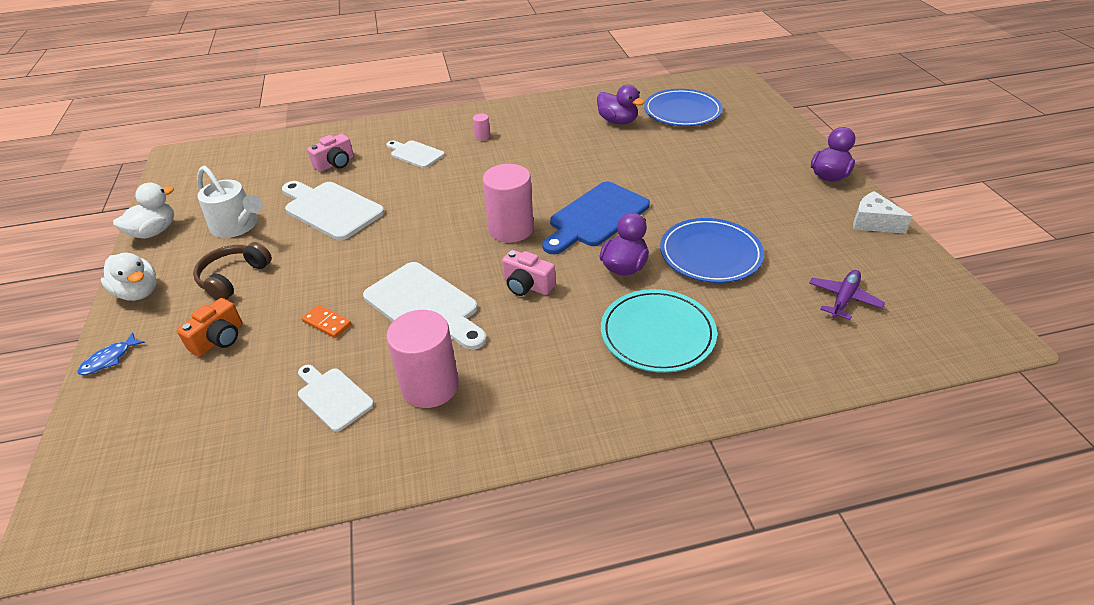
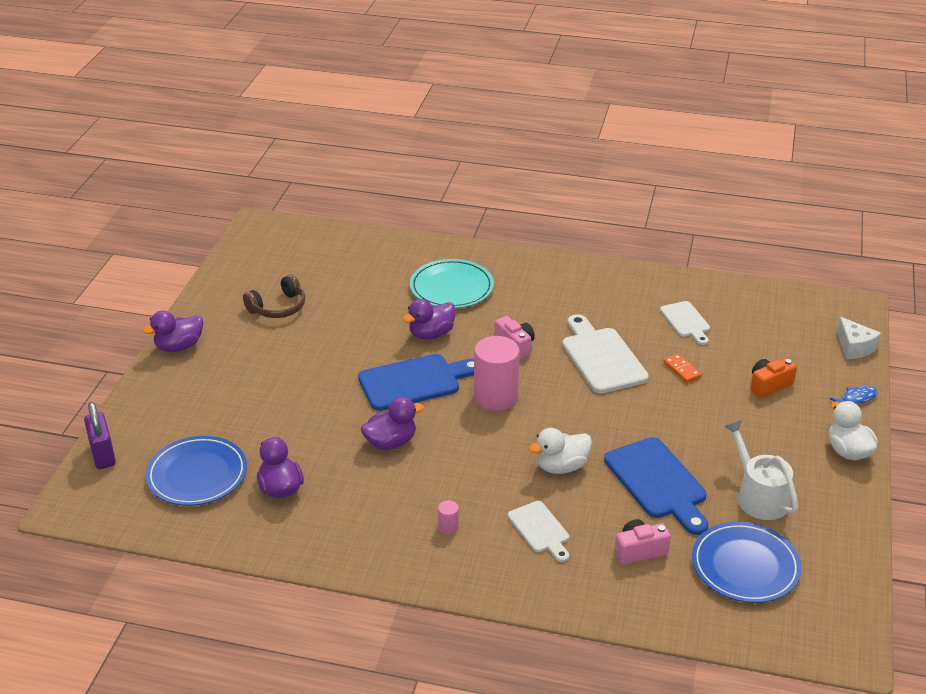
camera: 155 degrees left, 5 degrees down
(154, 232) = (850, 521): white duck -> white duck (561, 466)
(233, 278) = (760, 436): brown headphones -> brown headphones (278, 307)
(330, 209) = (658, 482): white cutting board -> blue cutting board
(430, 386) = (619, 307): pink cylinder -> none
(570, 168) = (391, 442): none -> purple duck
(710, 254) = (358, 321): blue plate -> blue plate (745, 566)
(758, 102) = (103, 455): none -> purple padlock
(843, 299) = (310, 266): purple plane -> none
(873, 222) = (212, 301): white cheese -> white cheese (854, 347)

